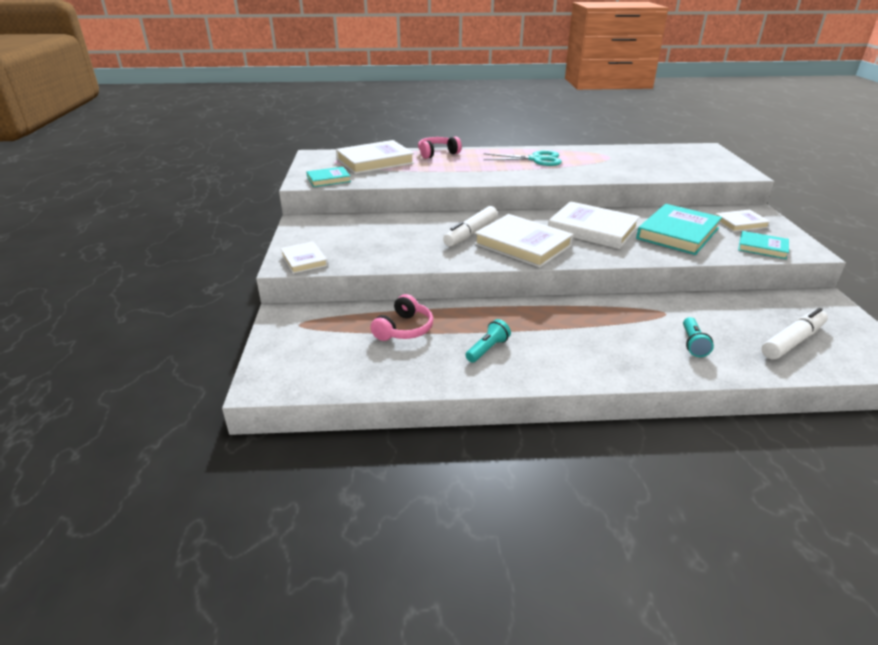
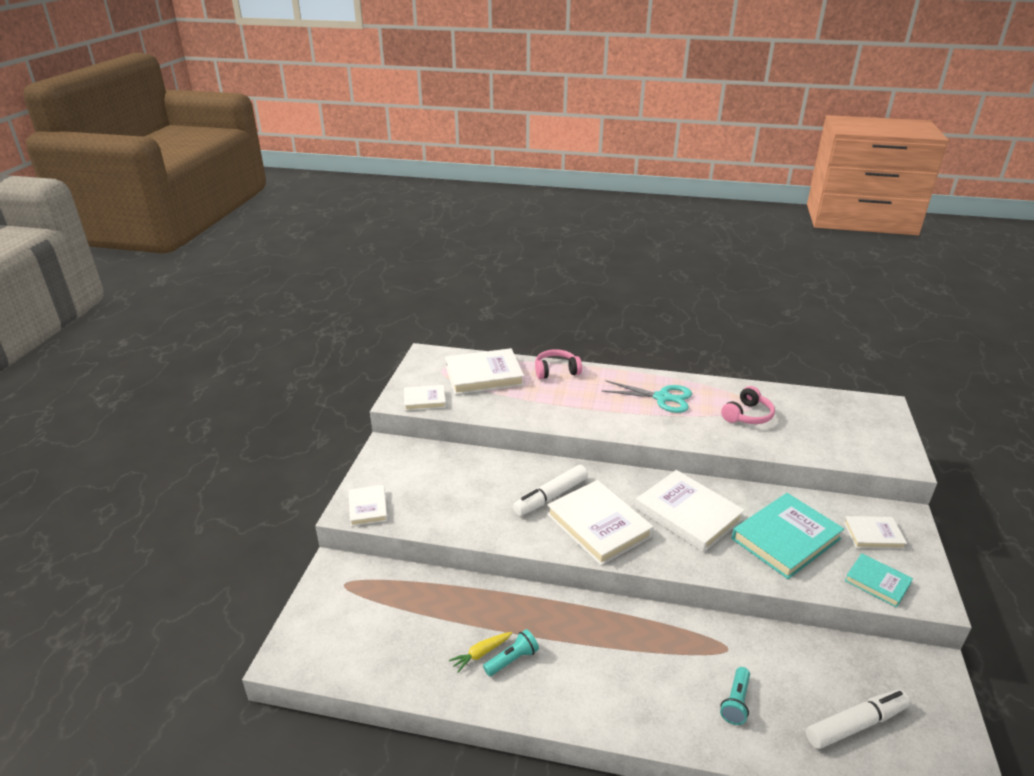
camera: 15 degrees right, 0 degrees up
(328, 179) = (424, 400): turquoise book -> white book
(404, 329) = (441, 613): pink headphones -> pink headphones (747, 415)
(456, 350) = (481, 653): none -> yellow carrot

